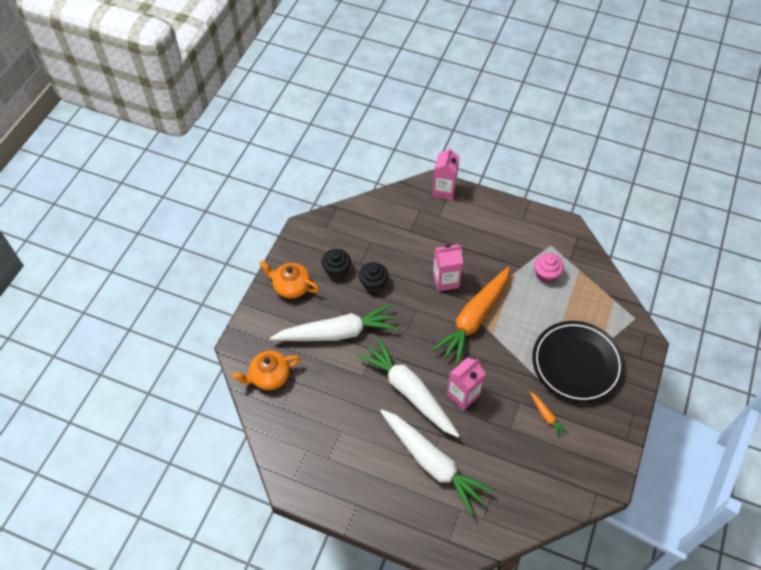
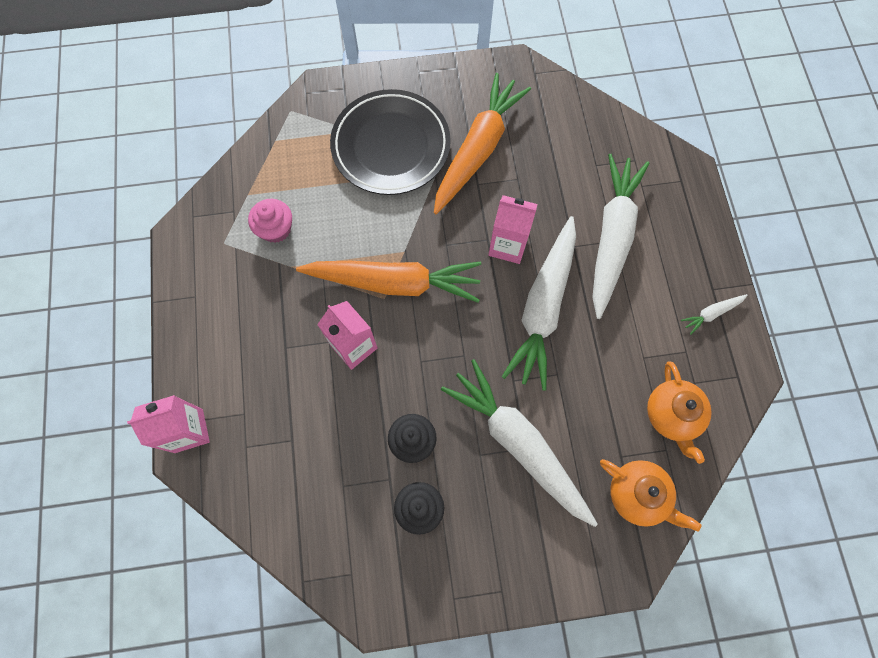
camera: 120 degrees left, 15 degrees up
(291, 286) = (486, 559): orange teapot -> orange teapot (672, 415)
(342, 491) = (711, 313): none -> white carrot
(546, 416) = (478, 150): orange carrot -> orange carrot, size x2.48

